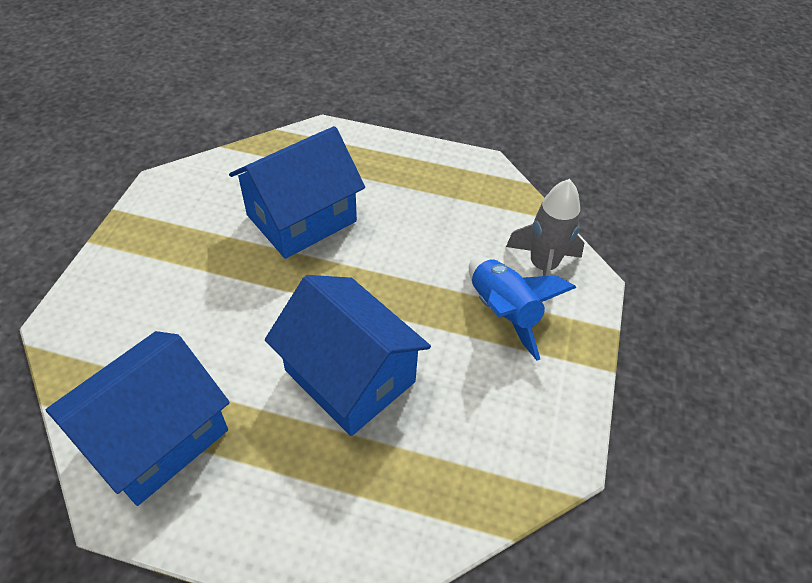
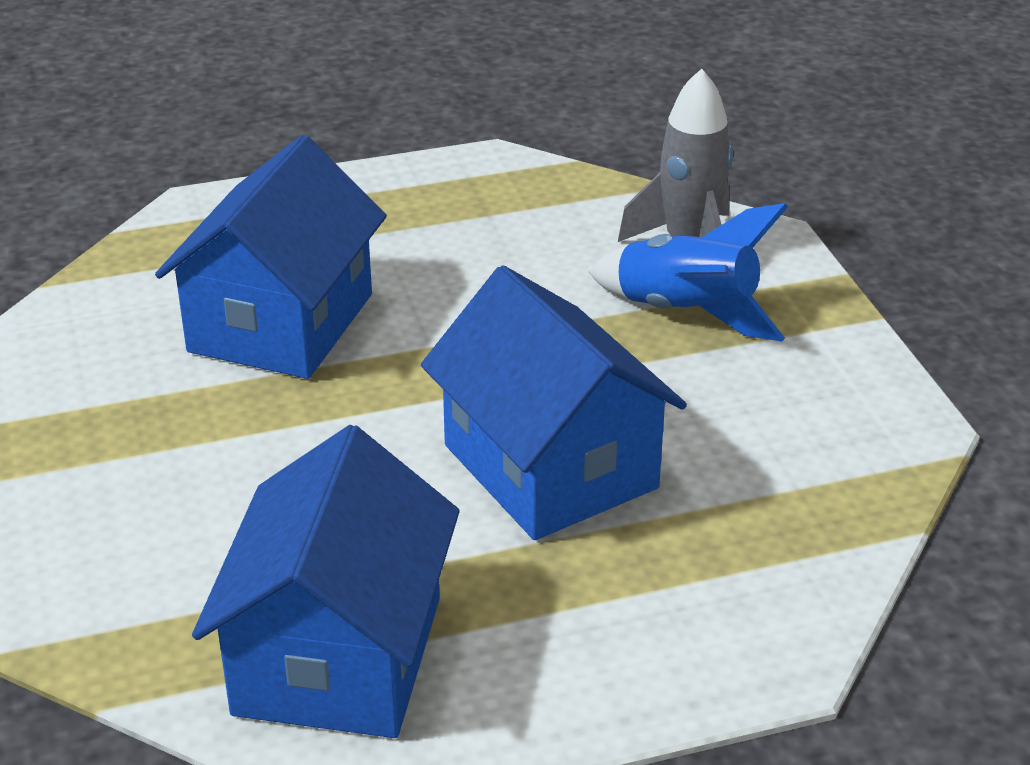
camera: 30 degrees left, 15 degrees down
(349, 376) = (550, 467): blue house -> blue house turned 45 degrees clockwise

